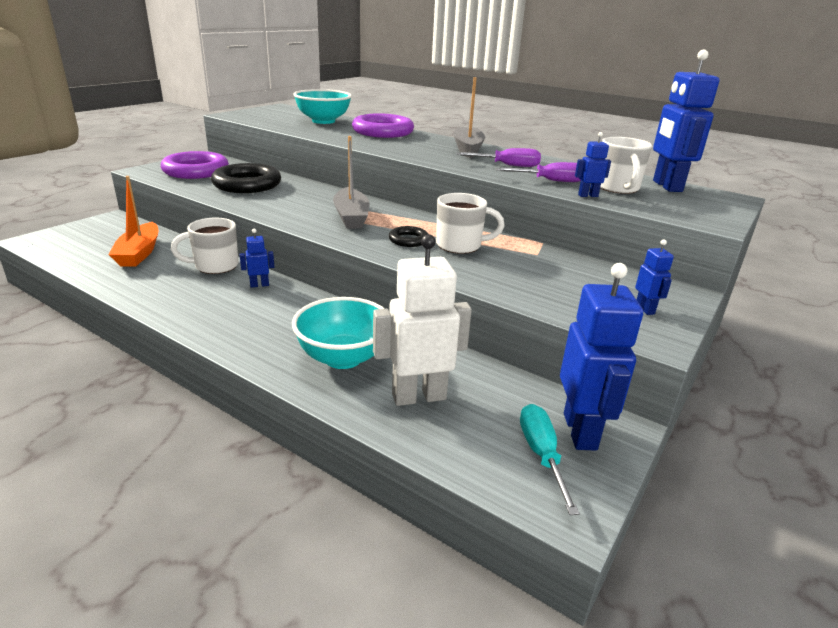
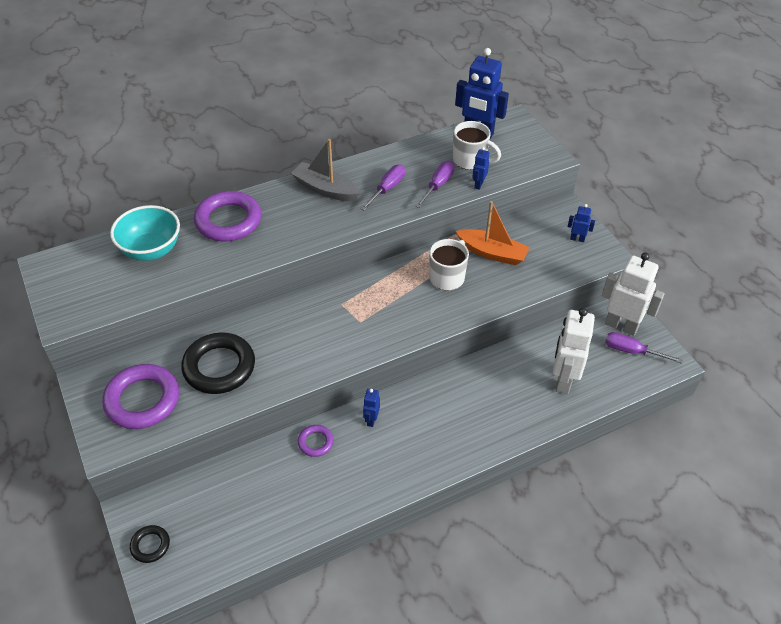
camera: 60 degrees left, 20 degrees up
(139, 253) = (251, 496): orange boat -> orange boat (492, 253)
(215, 266) = (315, 442): white mug -> purple ring
(343, 358) = (505, 401): turquoise bowl -> none
(351, 217) = (354, 318): grey boat -> none
(408, 240) = (422, 302): black ring -> black ring (150, 545)
(541, 455) = (632, 351): turquoise screwdriver -> purple screwdriver
(580, 431) = (621, 326): blue robot -> white robot

